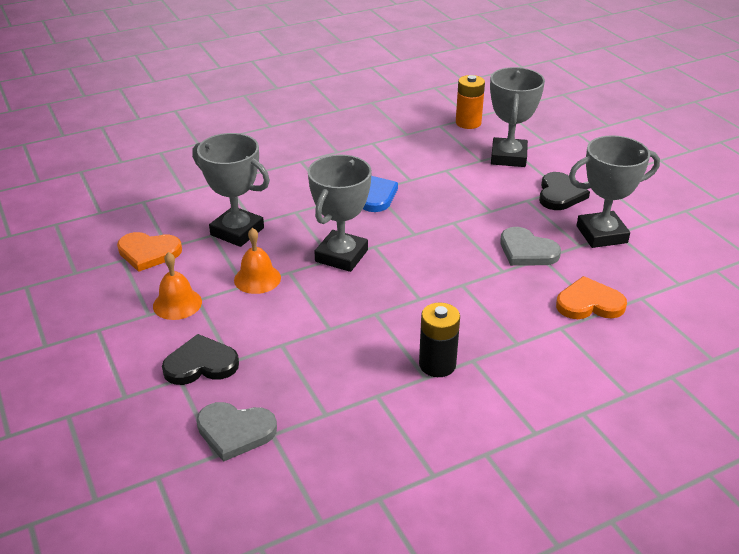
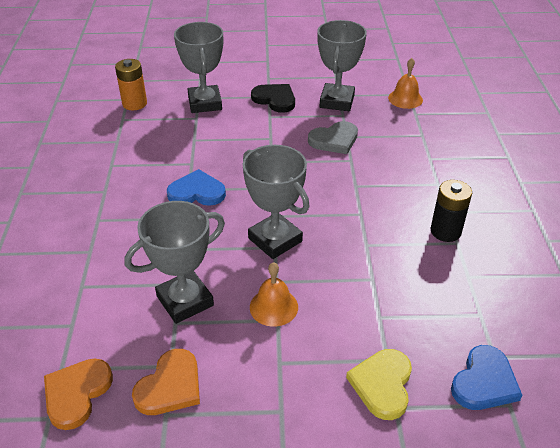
camera: 65 degrees left, 5 degrees up
(177, 304) = (278, 381): orange bell -> orange bell (405, 99)
(201, 364) = (382, 384): black heart -> yellow heart
(235, 431) = (484, 382): grey heart -> blue heart
(508, 157) = (205, 103): grey trophy -> grey trophy turned 45 degrees clockwise
(589, 303) = (410, 136): orange heart -> orange heart (77, 393)

